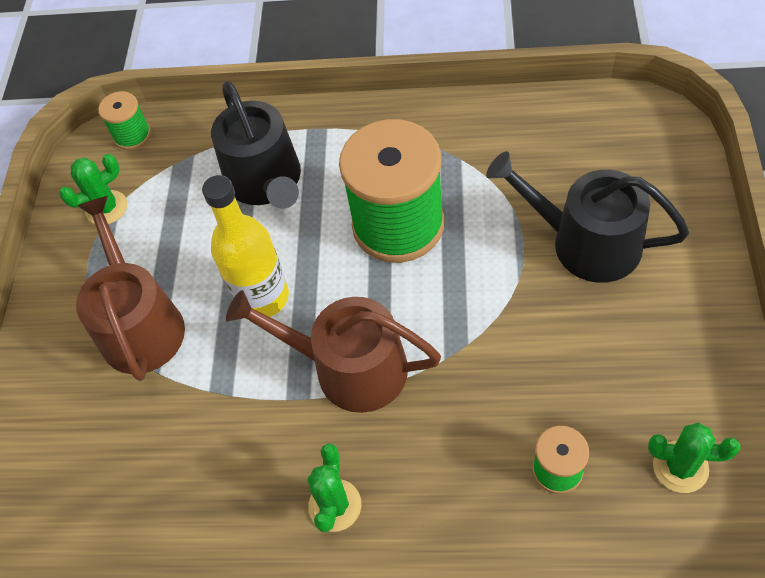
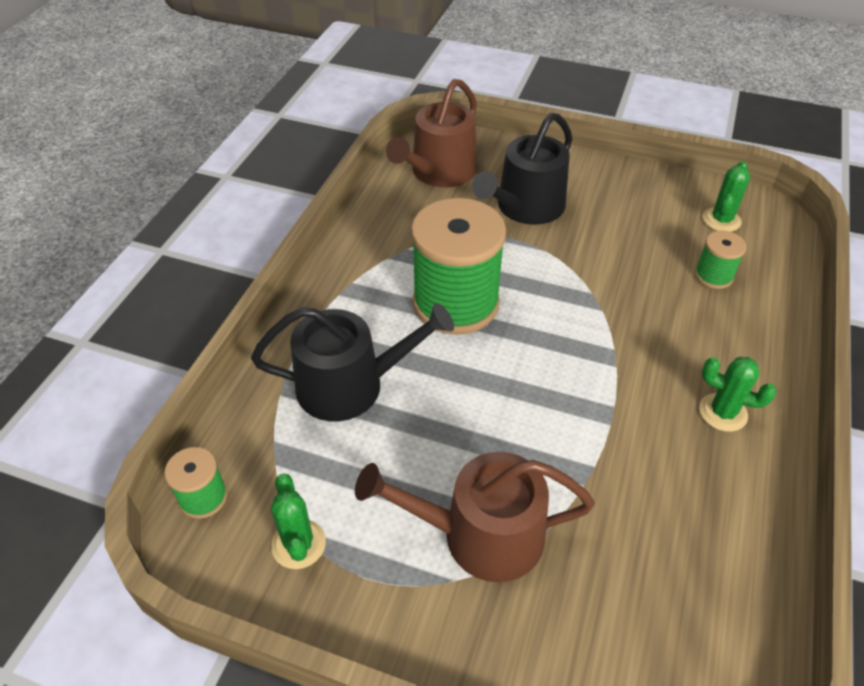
camera: 80 degrees left, 10 degrees down
(262, 297) = (491, 418): yellow bottle -> none
(349, 368) = (591, 372): brown watering can -> brown watering can (439, 172)

